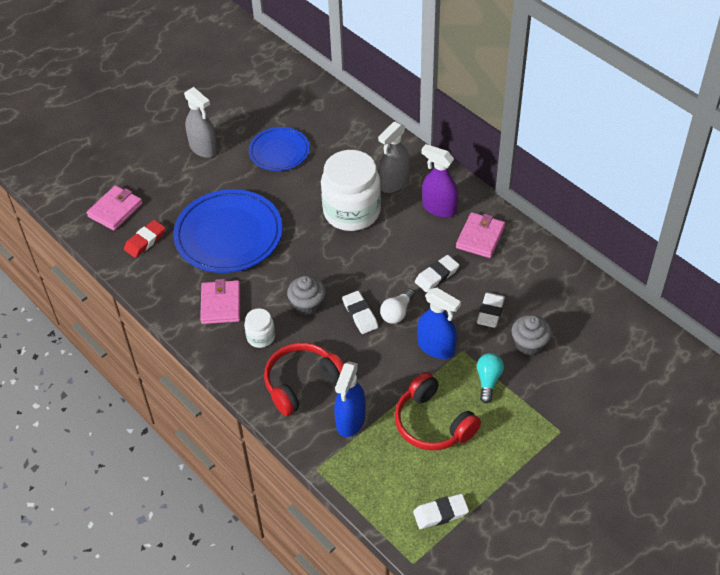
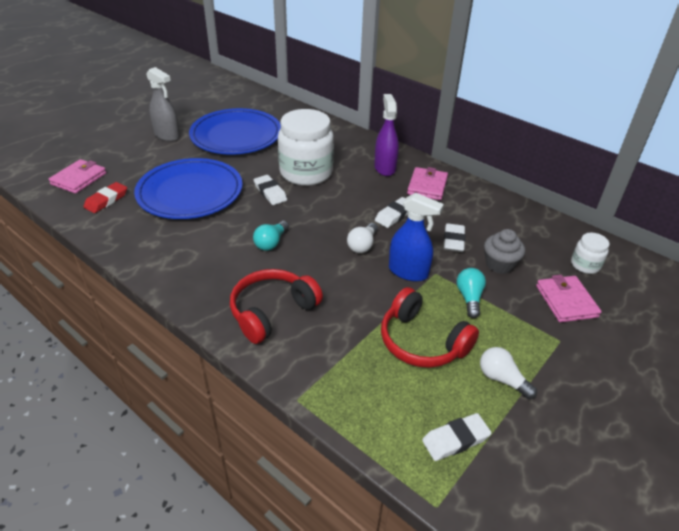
camera: 10 degrees left, 10 degrees down
(221, 304) = (182, 246): pink wallet -> pink wallet (566, 301)
(261, 337) = (224, 272): white jar -> white jar (585, 265)
(279, 151) = (236, 136): blue plate -> blue plate, size x1.68
(307, 304) = (271, 243): grey cupcake -> turquoise light bulb
(350, 420) = (330, 345): blue spray bottle -> none
(360, 314) = (326, 248): white eraser -> white eraser (270, 192)
(394, 182) = (341, 152): grey spray bottle -> none
(439, 208) = (385, 168): purple spray bottle -> purple spray bottle turned 60 degrees clockwise
(495, 464) = (502, 379): none -> white light bulb

